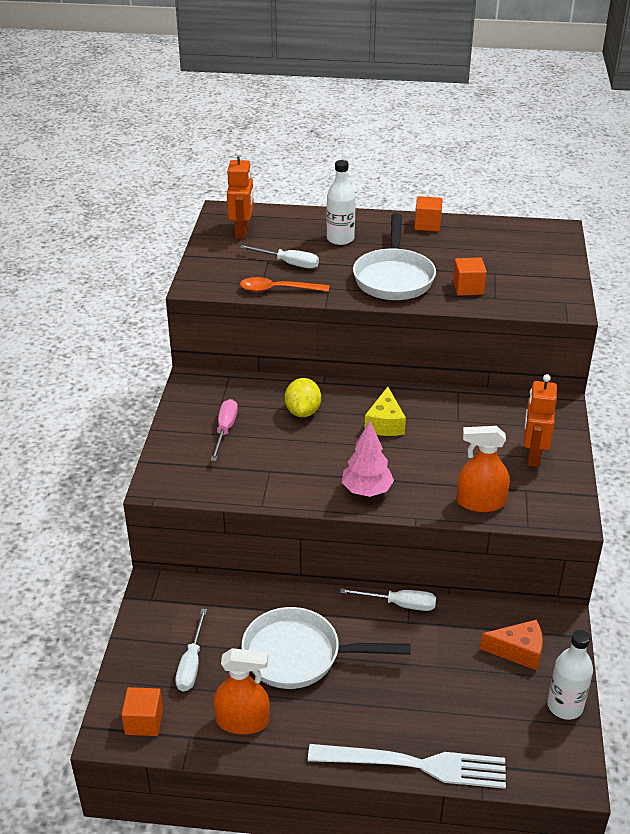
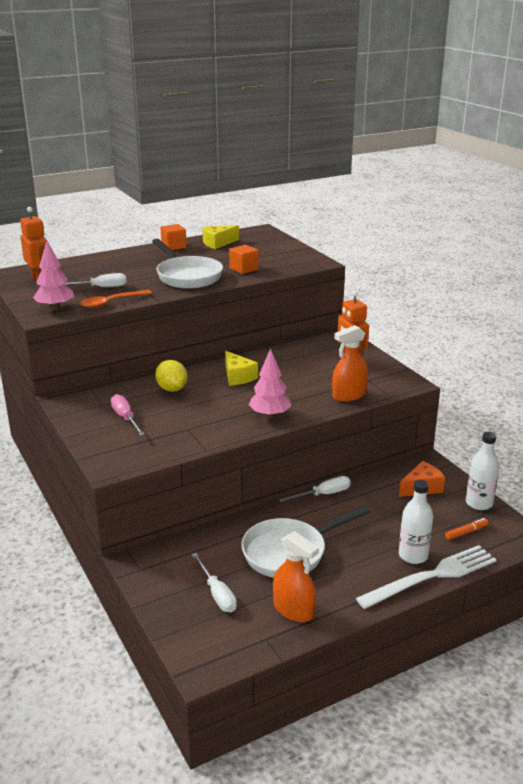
camera: 35 degrees left, 10 degrees down
(144, 721) = (220, 647): orange cube -> none
(219, 277) = (55, 308): none -> pink tree
(242, 721) = (293, 609): orange spray bottle -> orange spray bottle turned 75 degrees clockwise
(340, 239) = (121, 267): white bottle -> white bottle (413, 555)
(482, 235) = (218, 243): none -> yellow cheese
(509, 734) = (466, 532): none -> orange marker

